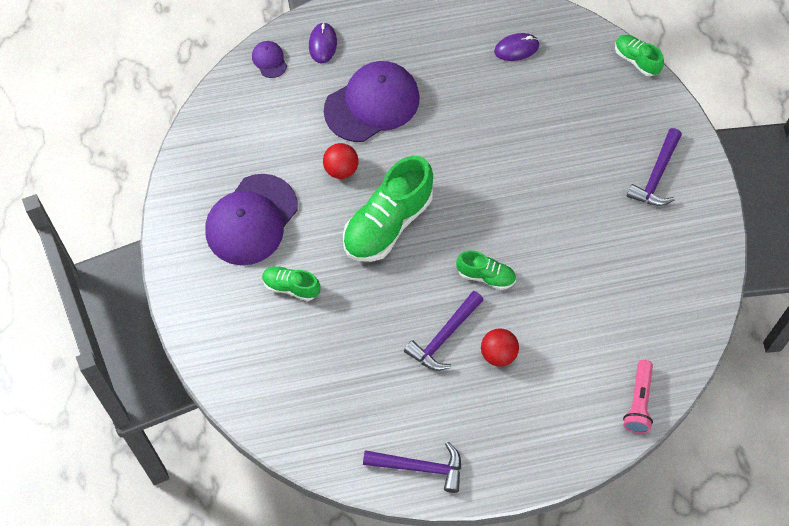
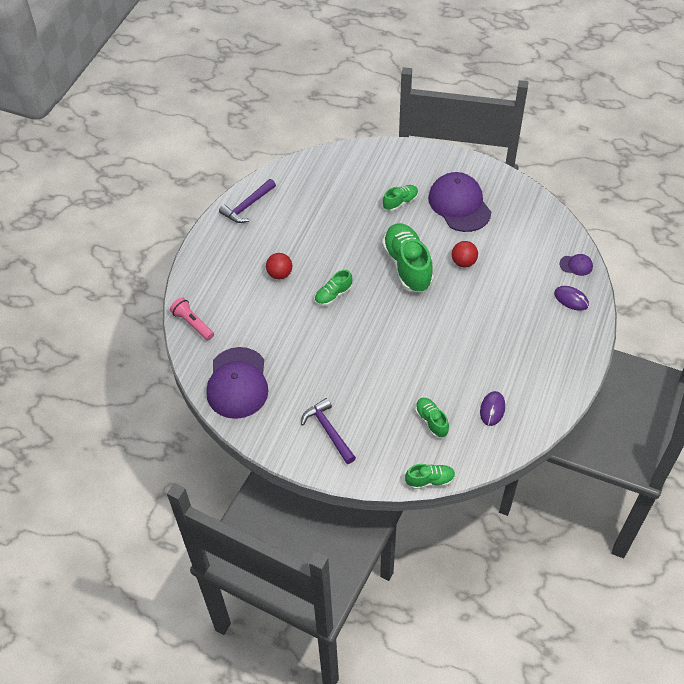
camera: 125 degrees right, 10 degrees down
(372, 104) = (503, 302): purple cap -> purple cap (237, 383)
(444, 337) = (311, 254): purple hammer -> none
(572, 92) = (431, 421): none -> green shoe

